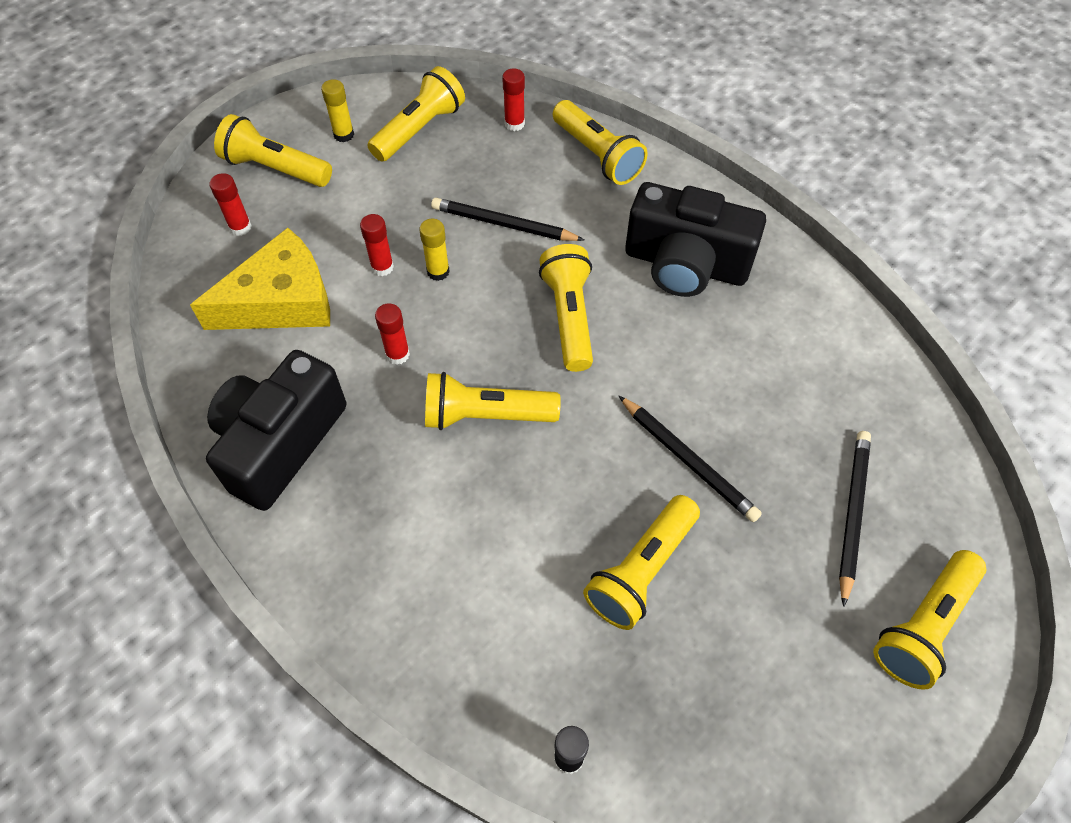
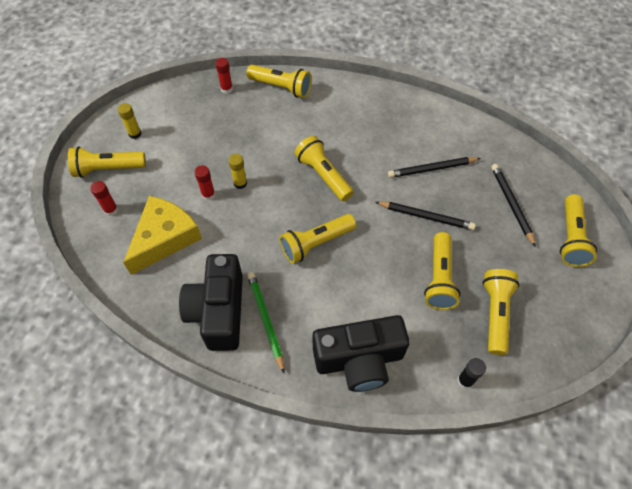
camera: 30 degrees left, 0 degrees up
(335, 491) = (265, 320): none -> green pencil
(397, 354) = (249, 235): red glue stick -> none
(419, 129) = (176, 113): yellow flashlight -> yellow flashlight (495, 313)
(503, 224) = (257, 143): black pencil -> black pencil (432, 169)
(685, 264) = (362, 124): black camera -> black camera (359, 360)

